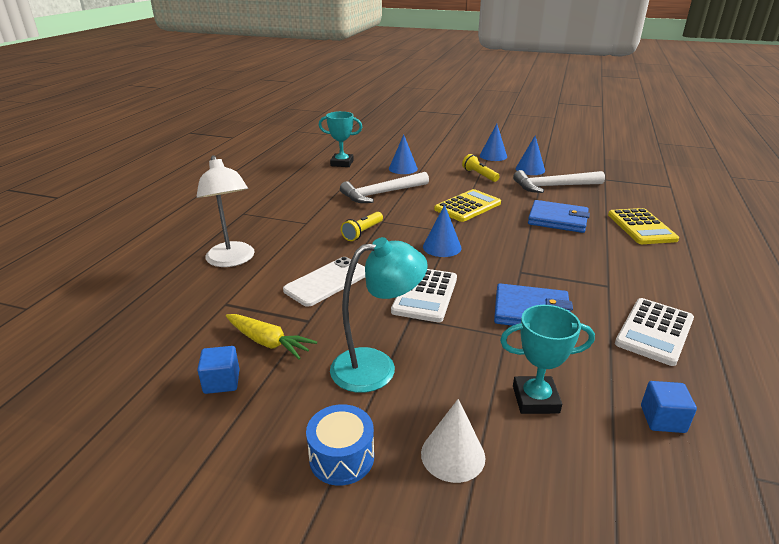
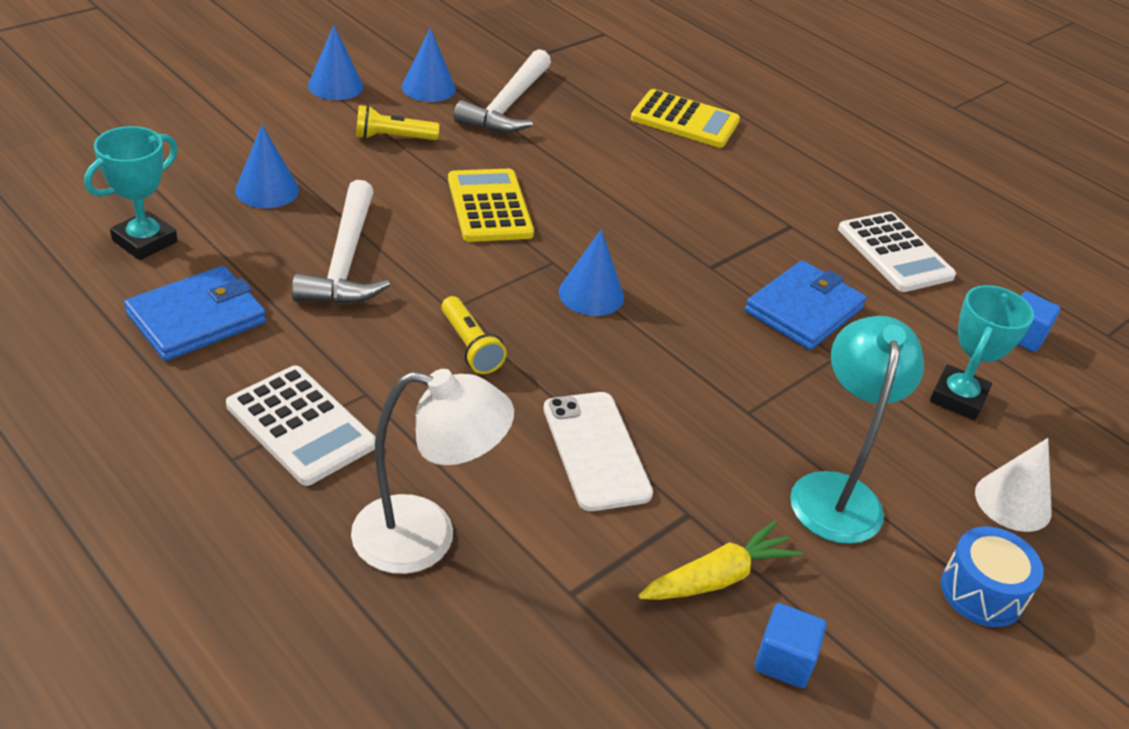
camera: 65 degrees left, 10 degrees up
(425, 295) = (705, 373): white calculator -> white calculator (300, 425)
(558, 219) = (607, 161): blue wallet -> blue wallet (197, 318)

